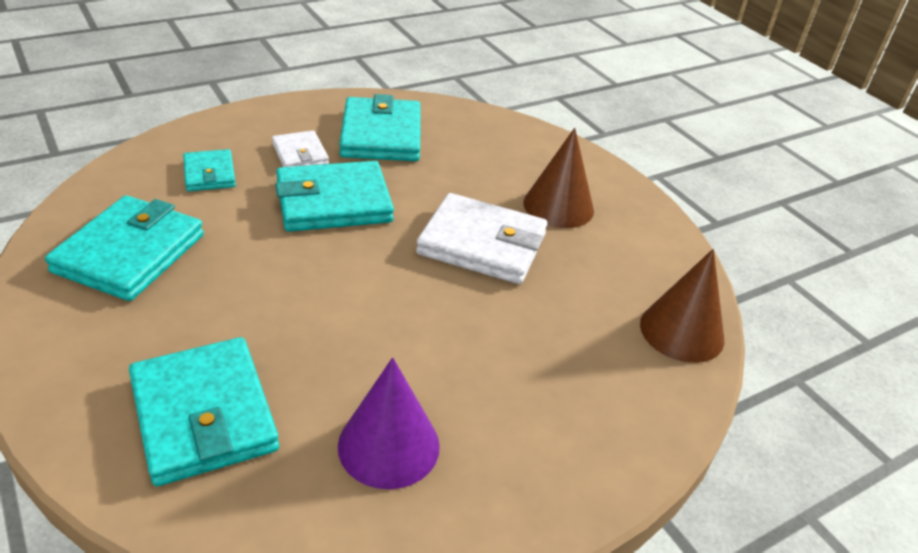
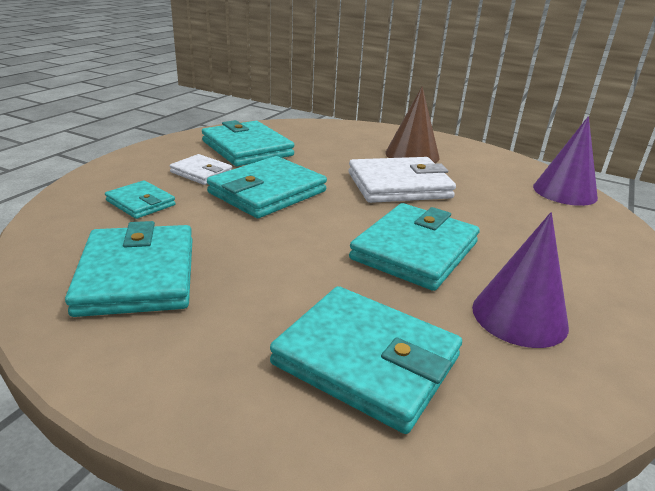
camera: 30 degrees left, 10 degrees down
(387, 331) = (415, 251): none -> turquoise wallet
(682, 331) = (564, 192): brown cone -> purple cone

